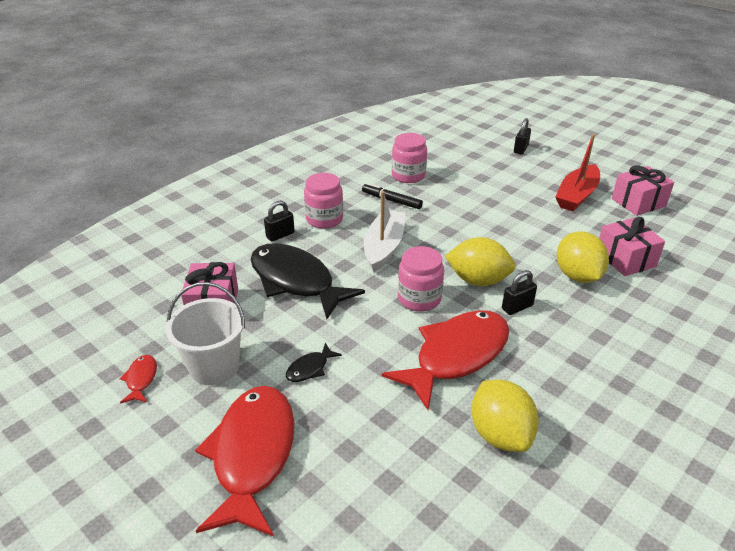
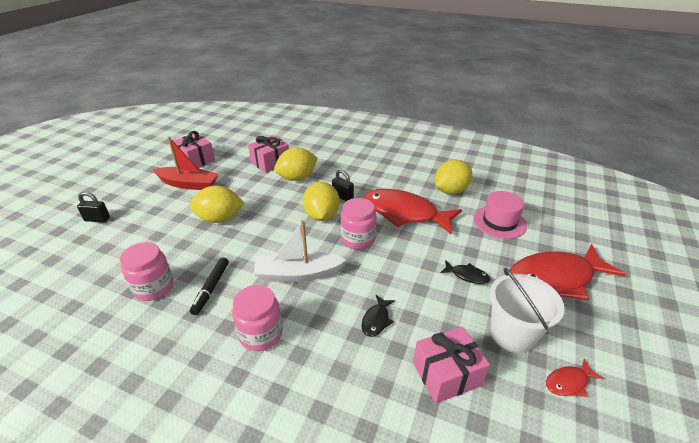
camera: 110 degrees left, 0 degrees up
(280, 235) = (305, 364): black padlock -> none
(295, 281) = (376, 320): black fish -> black fish, size x0.41
(393, 458) = (499, 222): none -> pink hat
(497, 211) = (220, 219): none -> yellow lemon

